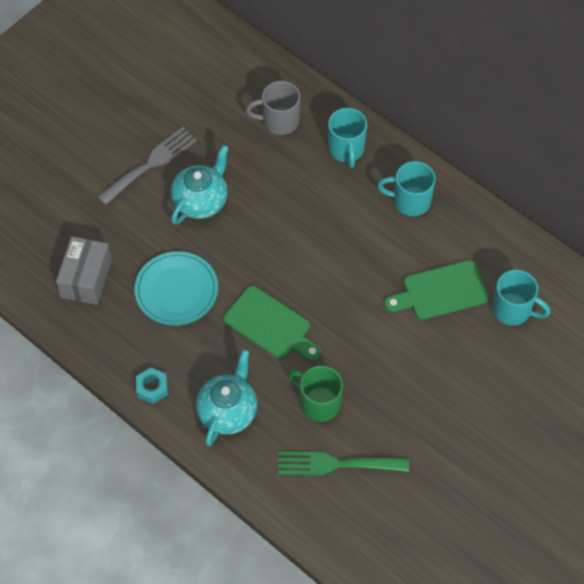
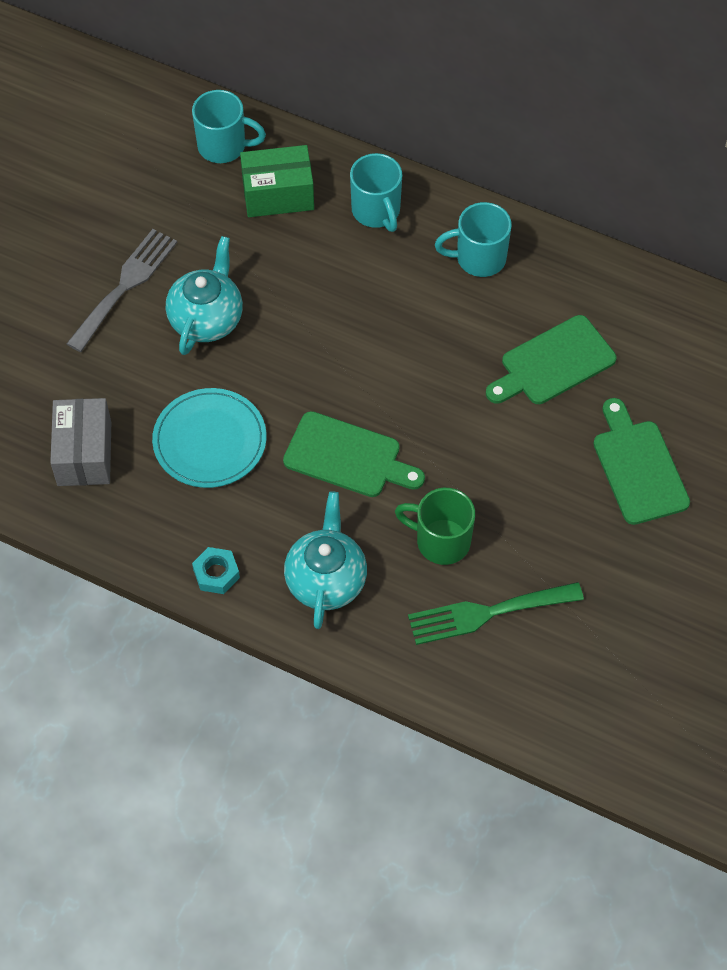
camera: 15 degrees left, 0 degrees up
(279, 121) = (278, 194): grey mug -> green box
(479, 383) = (638, 467): none -> green cutting board
(513, 310) = (651, 365): turquoise mug -> turquoise mug (223, 146)

